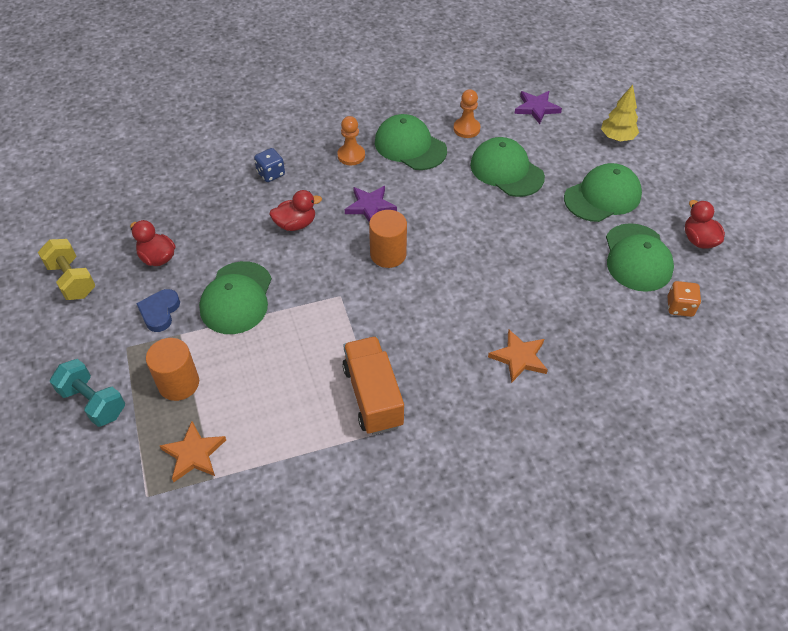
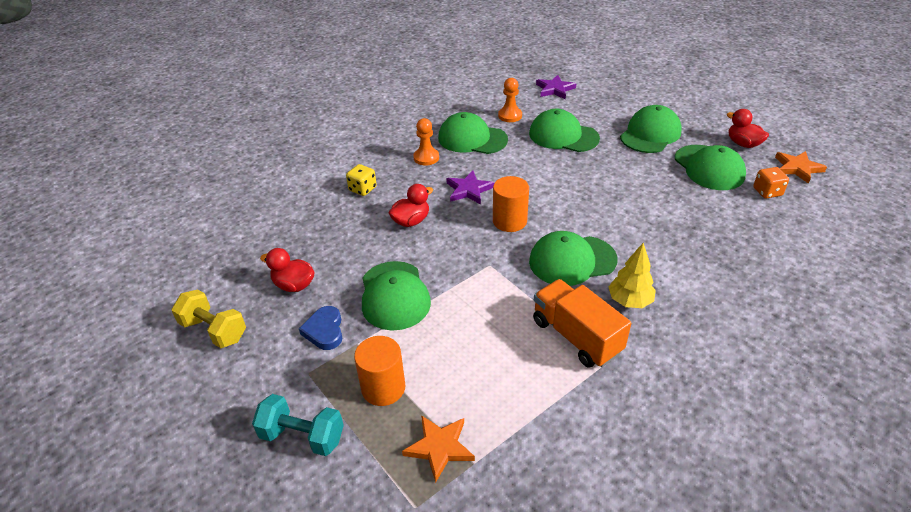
camera: 20 degrees left, 10 degrees down
(271, 174) = (362, 189): blue dice -> yellow dice
(420, 317) = (572, 260): none -> green cap
(519, 358) = (676, 265): orange star -> orange star (797, 168)
(617, 138) = (630, 94): yellow tree -> yellow tree (629, 301)

